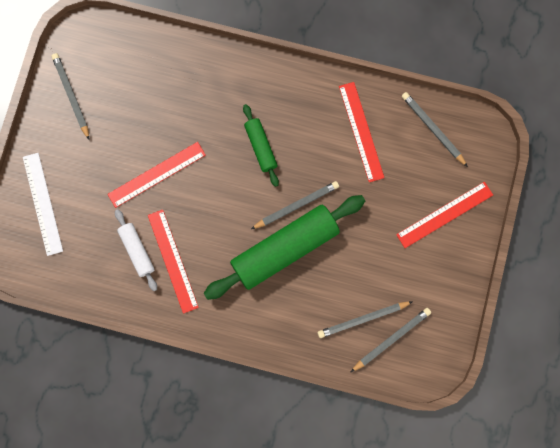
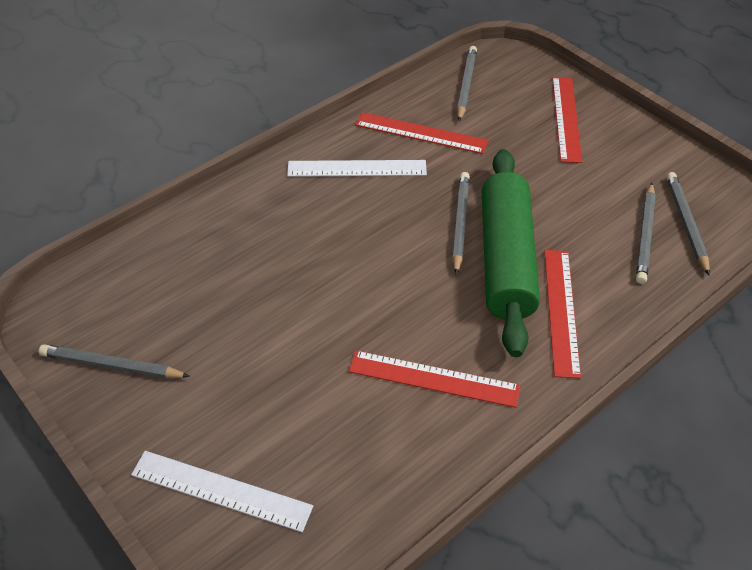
camera: 55 degrees left, 30 degrees down
(137, 251) = (387, 412): white rolling pin -> none
(156, 174) = (304, 332): red ruler -> red ruler (561, 311)
(260, 147) = (362, 218): green rolling pin -> none
(300, 115) = (357, 168): none -> white ruler
(432, 129) = (466, 85): grey pencil -> grey pencil turned 105 degrees clockwise

